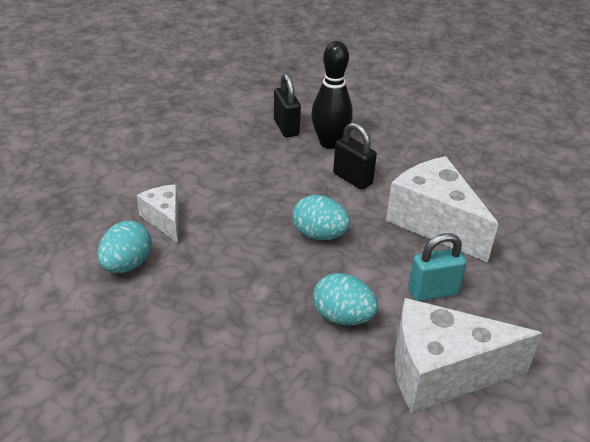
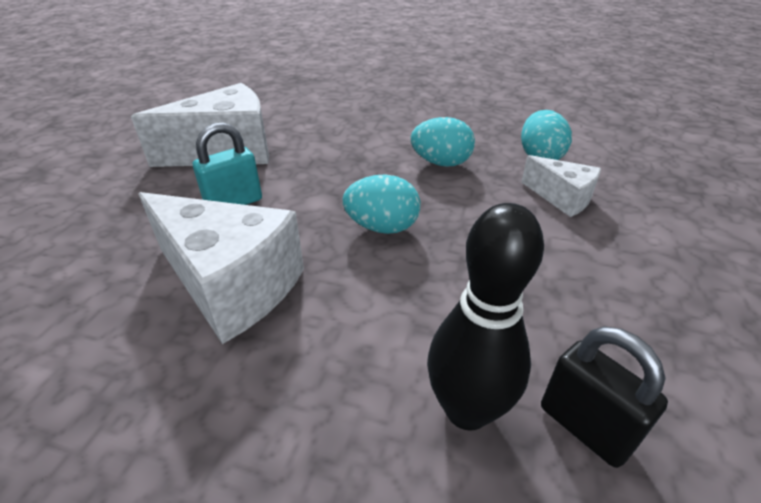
camera: 160 degrees right, 0 degrees up
(342, 317) = (321, 165): turquoise egg -> turquoise egg (441, 163)
(352, 179) = (379, 328): black padlock -> none

